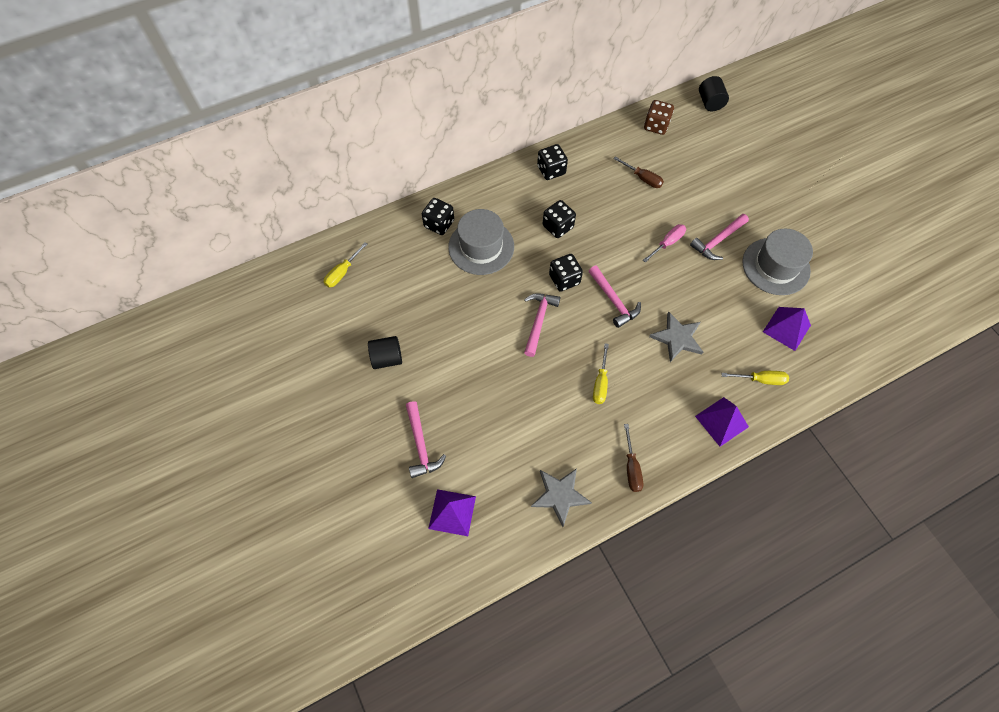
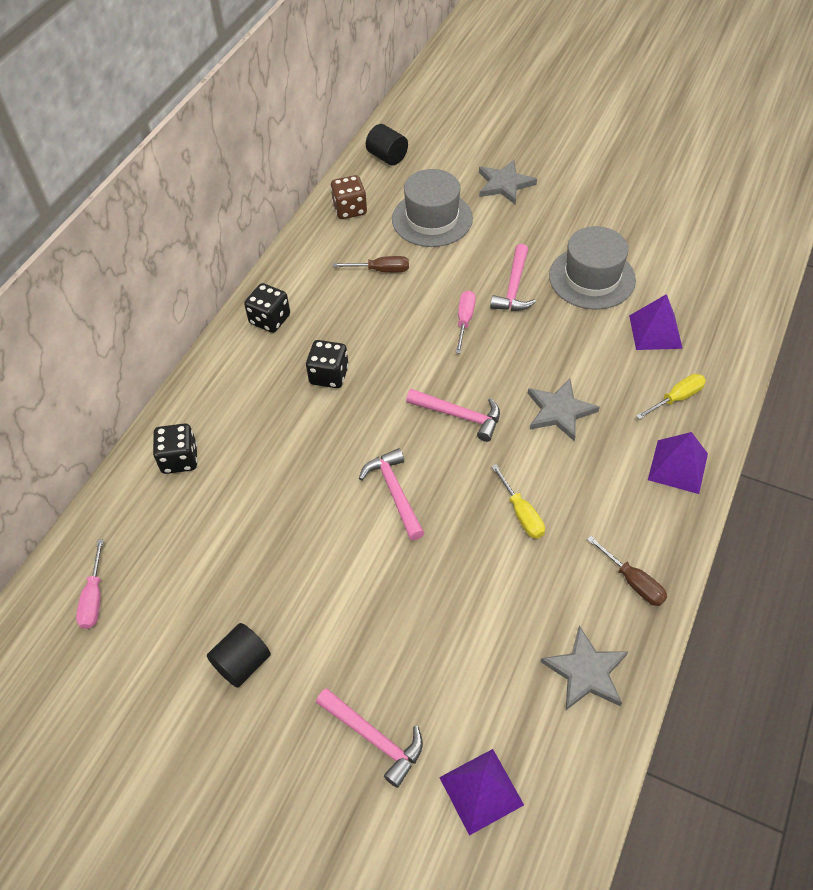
camera: 35 degrees left, 10 degrees down
(342, 272) = (94, 598): yellow screwdriver -> pink screwdriver
(481, 247) = (255, 453): grey hat -> grey hat (432, 219)
(564, 279) = (385, 428): black dice -> none
(773, 166) = (504, 184): none -> grey star

